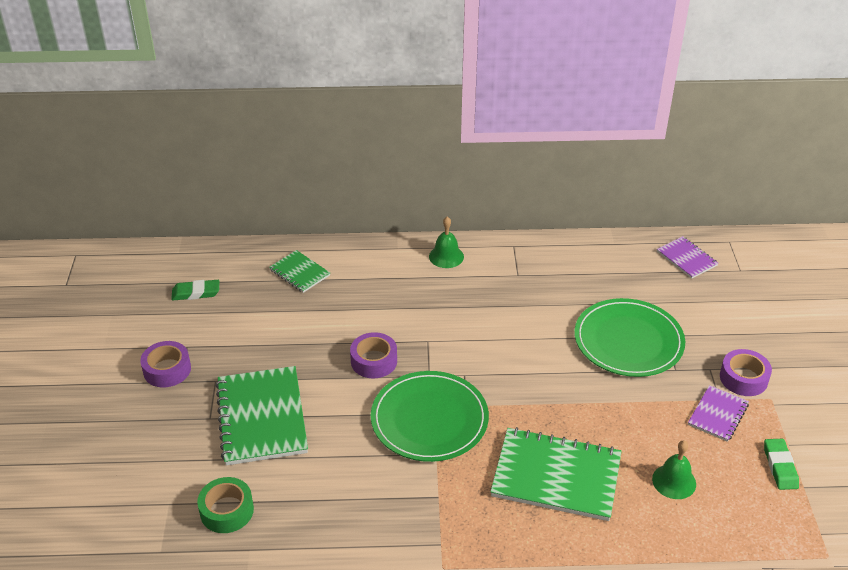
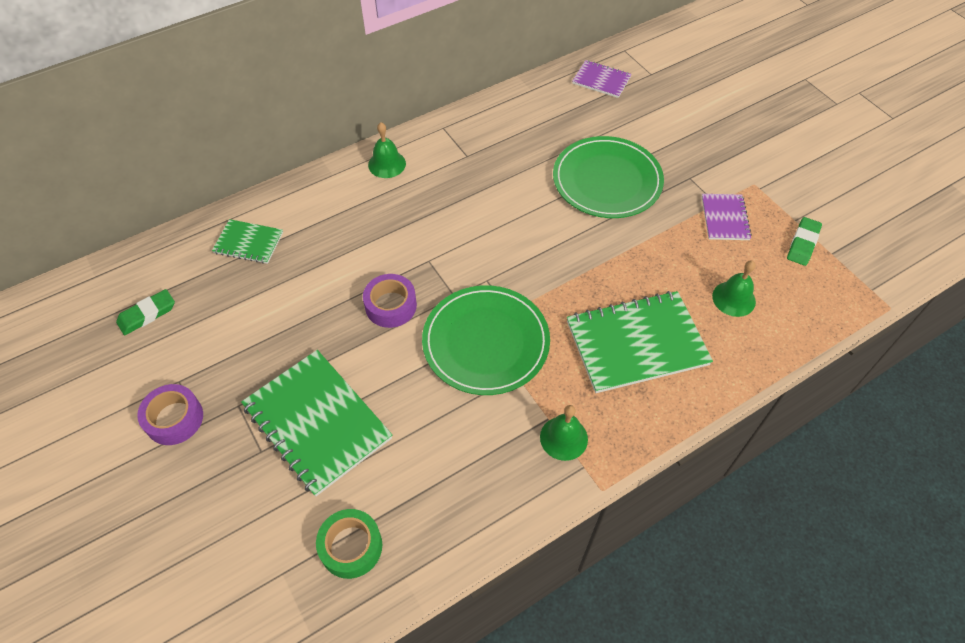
camera: 30 degrees left, 15 degrees up
(440, 516) = (563, 438): none -> green bell
(743, 378) = (721, 175): purple tape -> none
(780, 466) = (802, 244): green eraser -> green eraser turned 60 degrees clockwise

